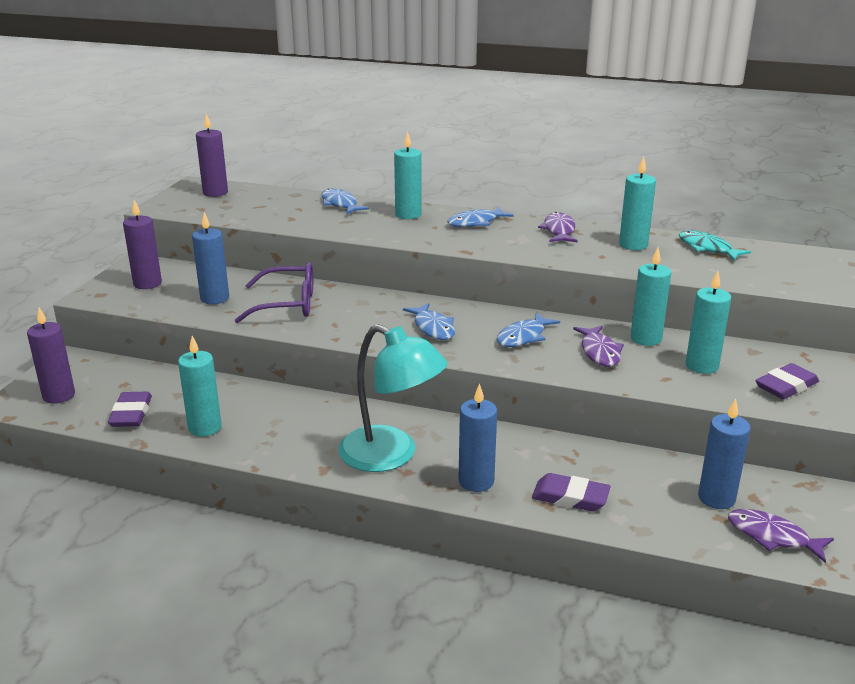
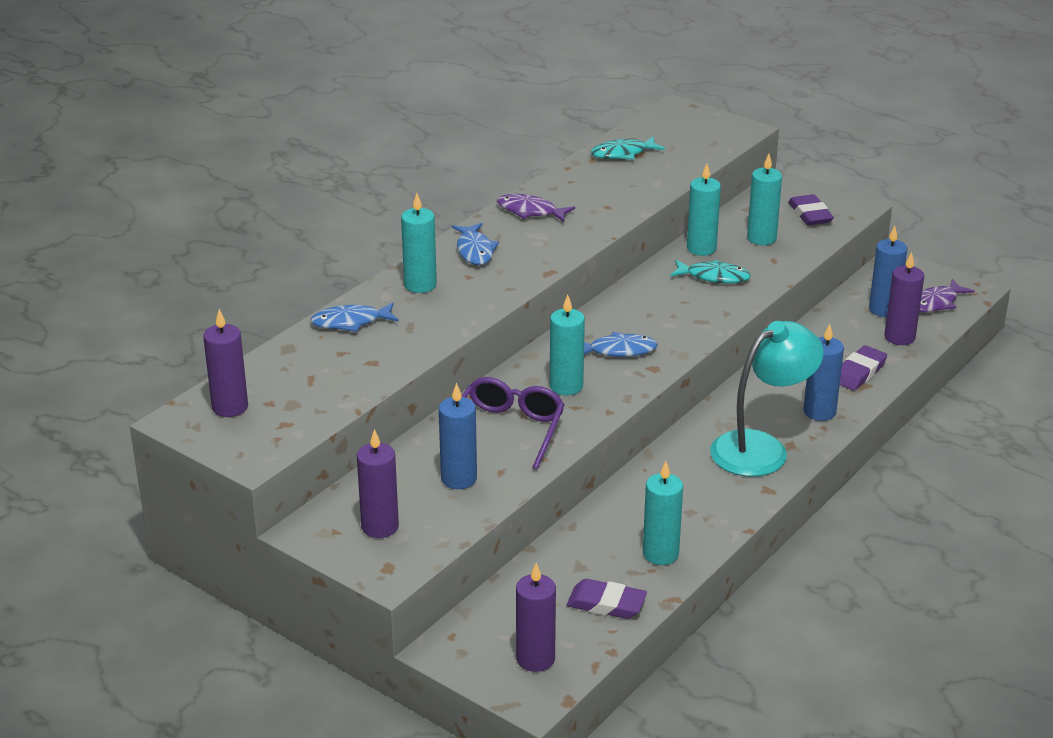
camera: 70 degrees left, 5 degrees up
(523, 337) = (664, 306): blue fish -> none
(599, 352) = (714, 277): purple fish -> turquoise fish
(633, 245) = (592, 185): turquoise candle -> turquoise candle (566, 386)
(667, 517) = (899, 337): none -> purple candle

